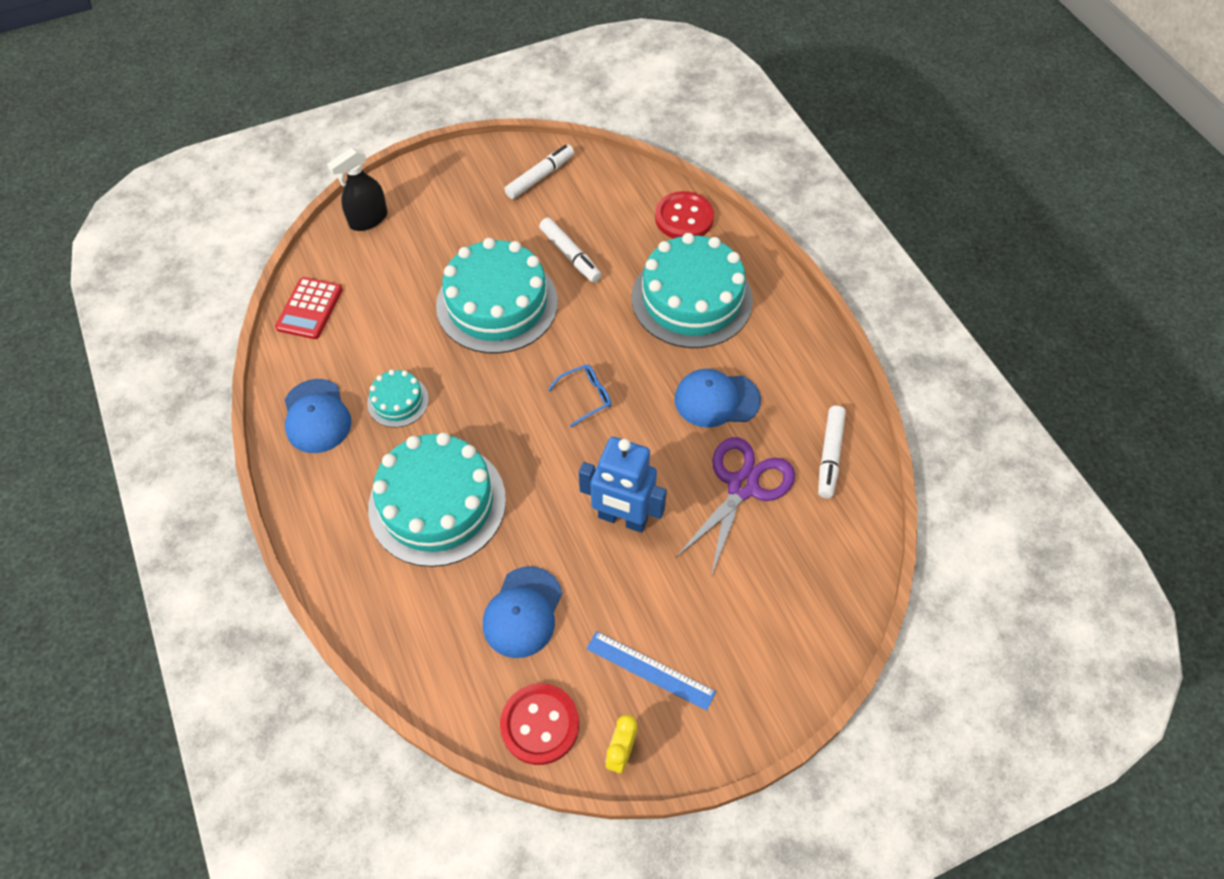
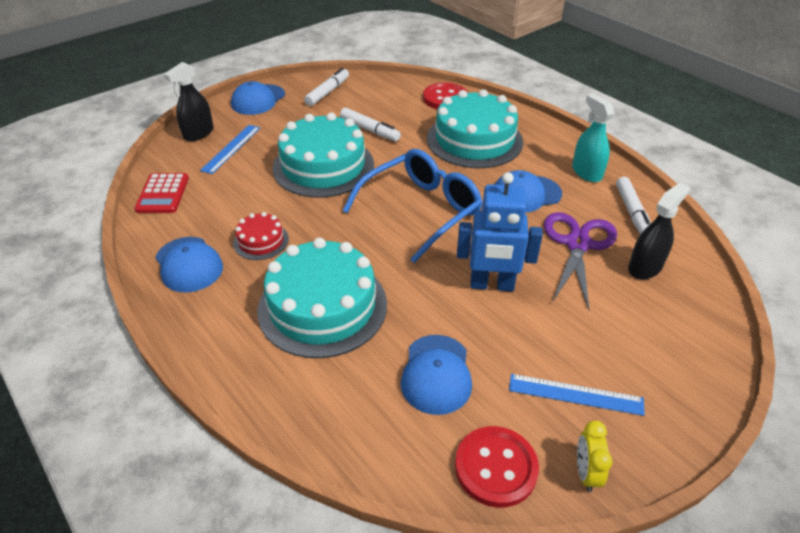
camera: 15 degrees left, 15 degrees down
(398, 401) = (261, 241): turquoise cake -> red cake
(400, 252) = (231, 148): none -> blue ruler
(451, 174) = (258, 100): none -> blue cap
(586, 396) = (421, 210): blue glasses -> blue glasses, size x2.35
(803, 536) = (645, 267): none -> black spray bottle
(806, 382) = (586, 172): none -> turquoise spray bottle

